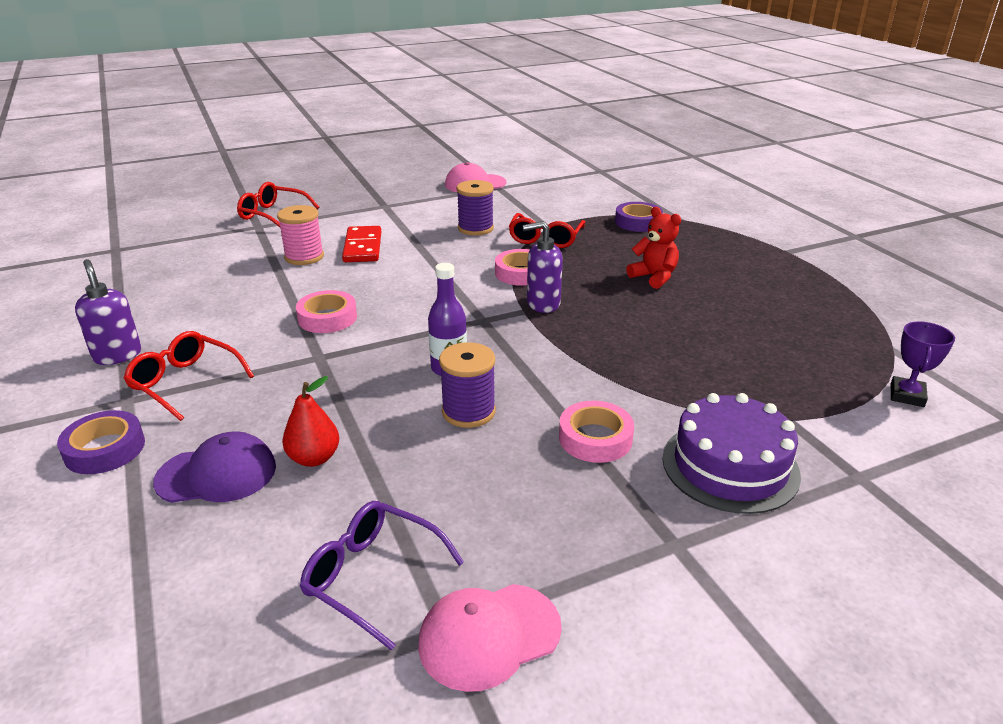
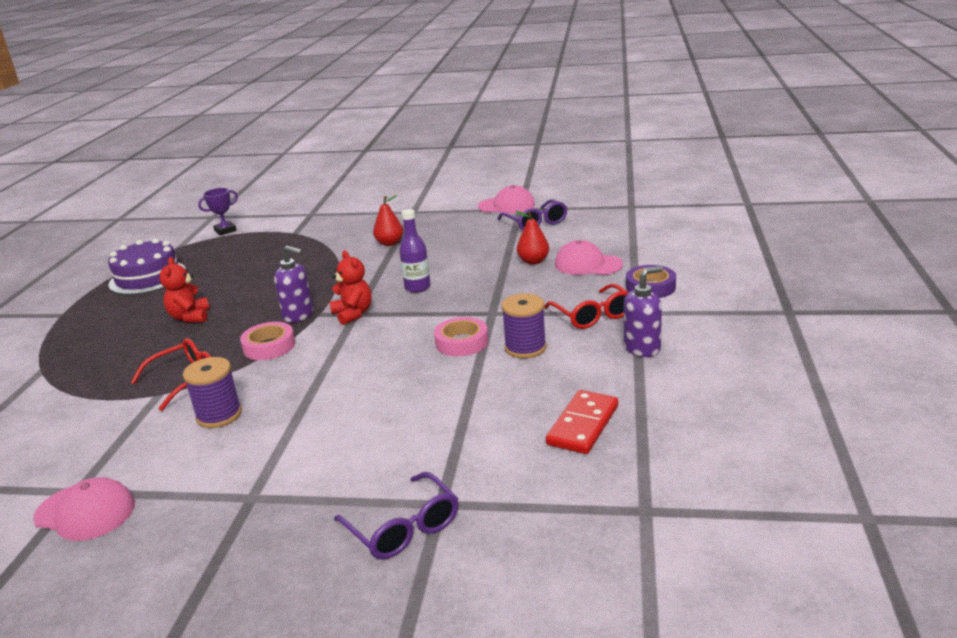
camera: 145 degrees left, 5 degrees down
(117, 355) = (642, 348): purple soap dispenser -> purple soap dispenser turned 120 degrees counterclockwise
(217, 474) = (588, 264): purple cap -> pink cap
(272, 214) = (404, 528): red glasses -> purple glasses
(304, 257) = (427, 423): pink spool -> none
(363, 247) = (357, 420): red domino -> red domino (583, 425)
(468, 412) = (434, 265): purple spool -> purple spool (525, 348)
(484, 319) = (353, 314): none -> red teddy bear
(595, 438) = (389, 243): pink tape -> red pear
(638, 222) = (78, 377): purple tape -> none
(730, 466) = (351, 225): purple cake -> purple cake (147, 277)

